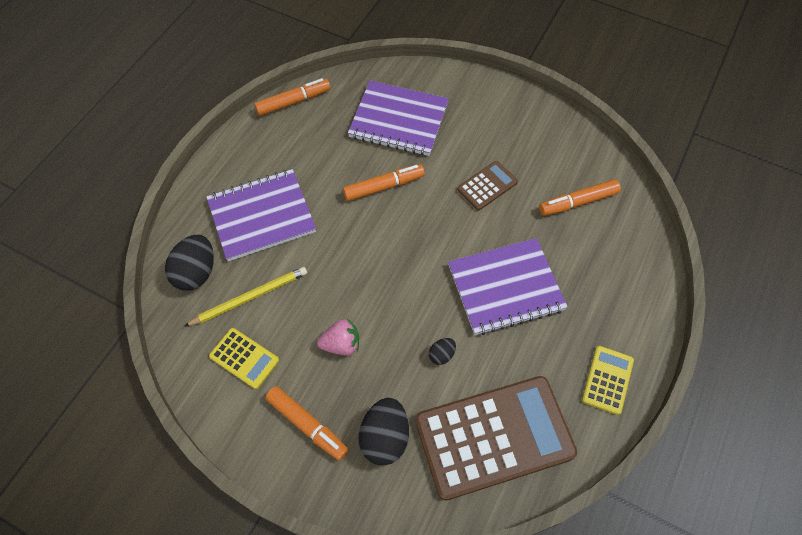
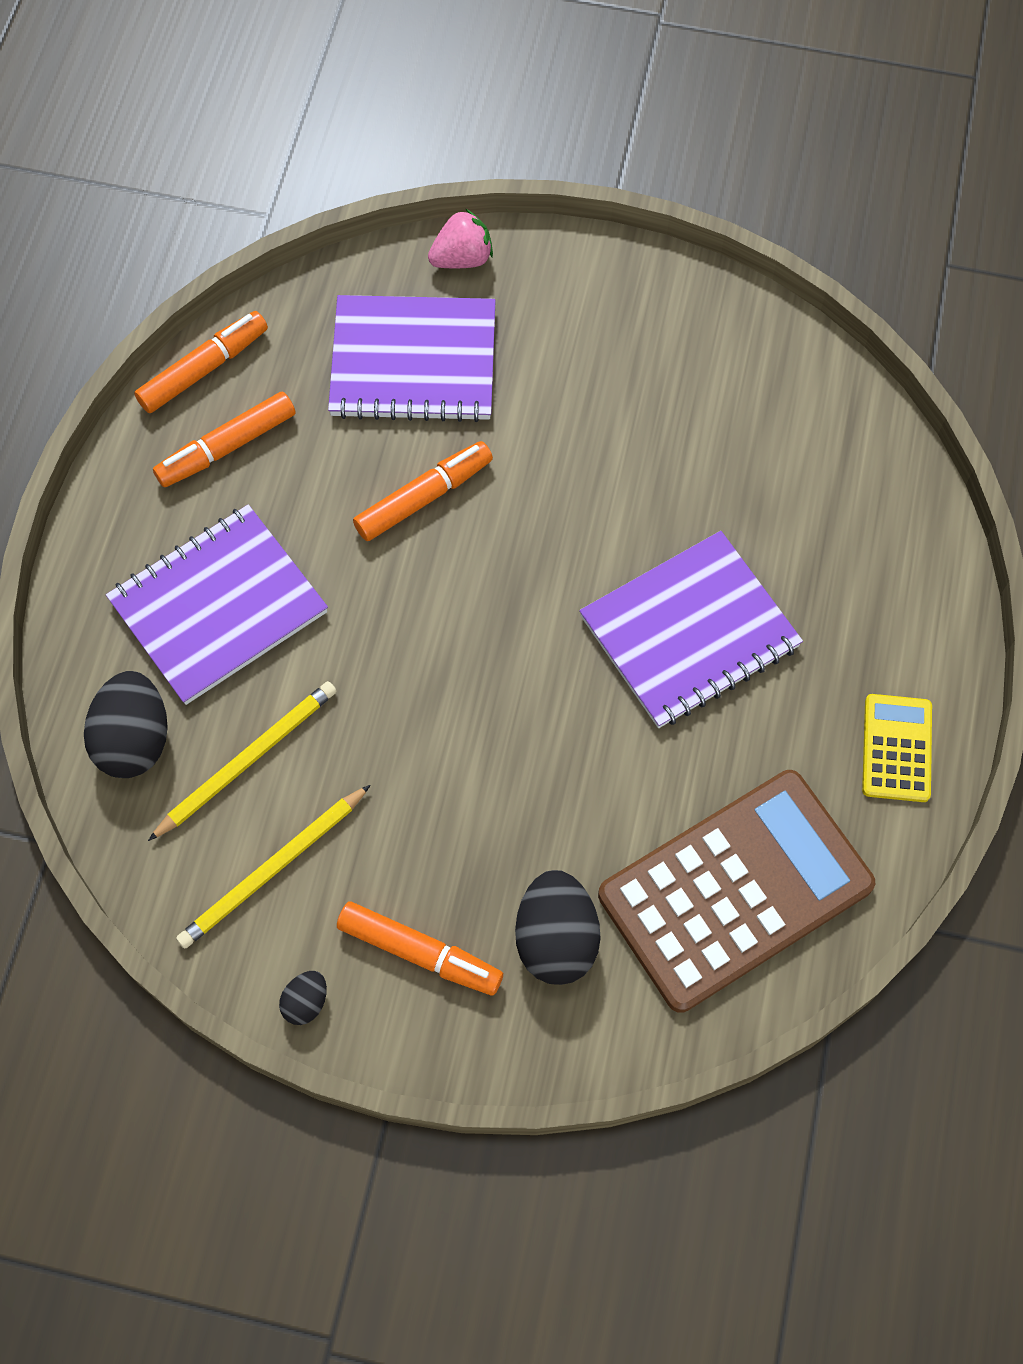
camera: 15 degrees left, 5 degrees up
(244, 358) = (274, 869): yellow calculator -> yellow pencil
(341, 344) = (435, 802): pink strawberry -> pink strawberry (462, 259)
(441, 355) = (612, 776): black egg -> black egg (306, 1002)
(487, 186) = (609, 452): brown calculator -> none
(578, 202) = (775, 445): orange marker -> orange marker (227, 447)

